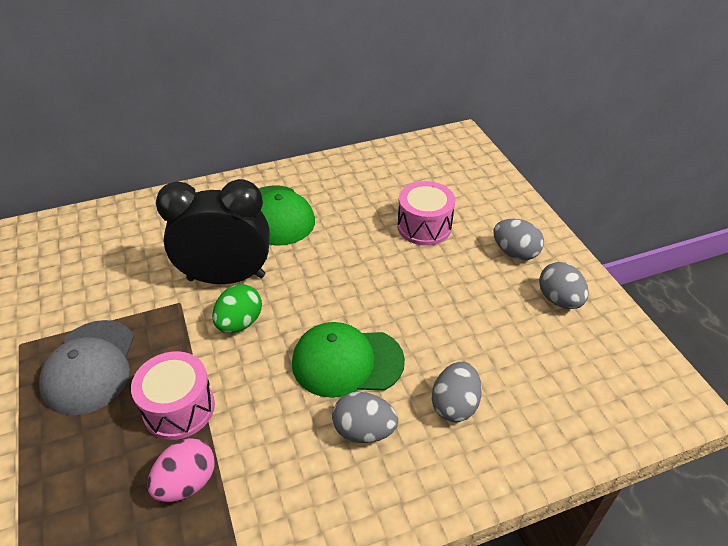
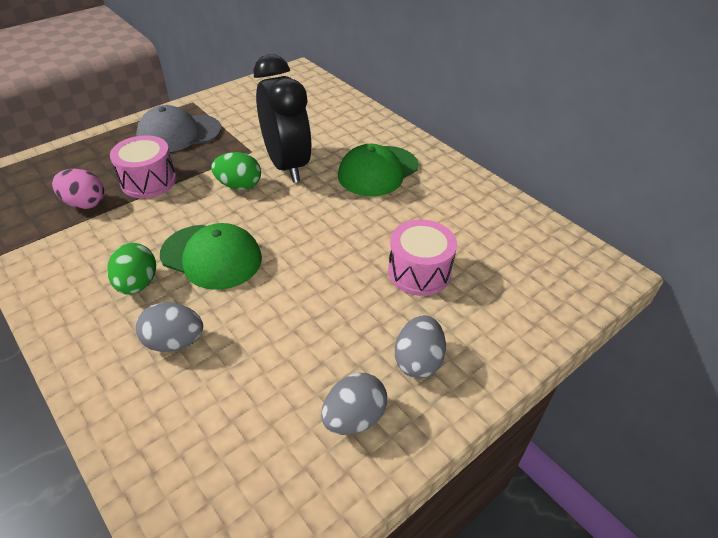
camera: 70 degrees right, 0 degrees up
(347, 362) = (211, 256): green cap -> green cap turned 135 degrees clockwise
(364, 431) = (137, 284): grey egg -> green egg

